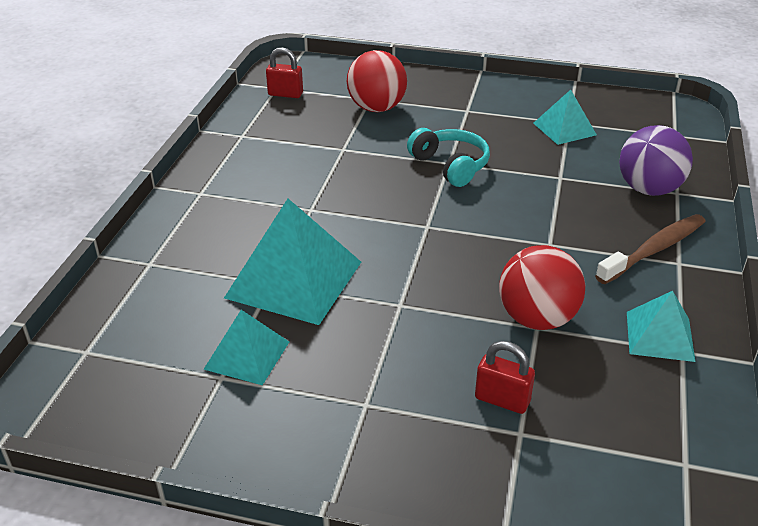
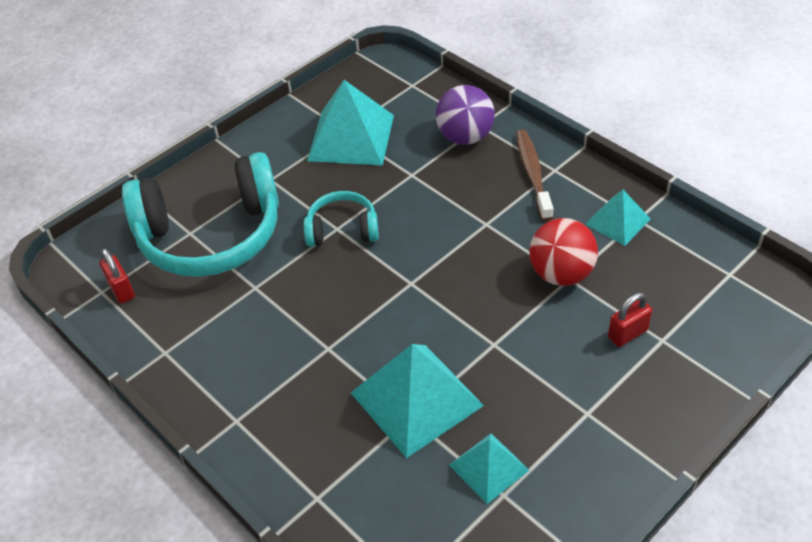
camera: 55 degrees left, 10 degrees up
(285, 94) = (121, 290): red padlock -> red padlock turned 75 degrees counterclockwise
(376, 108) = (211, 235): red ball -> turquoise headphones
(564, 129) = (351, 137): turquoise pyramid -> turquoise pyramid, size x1.77

